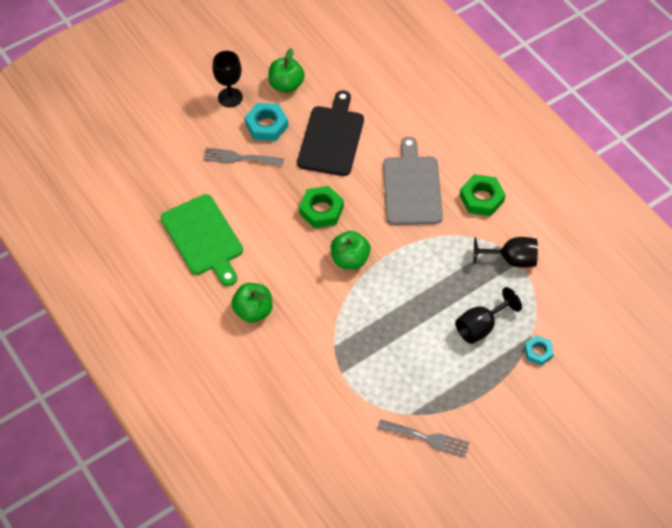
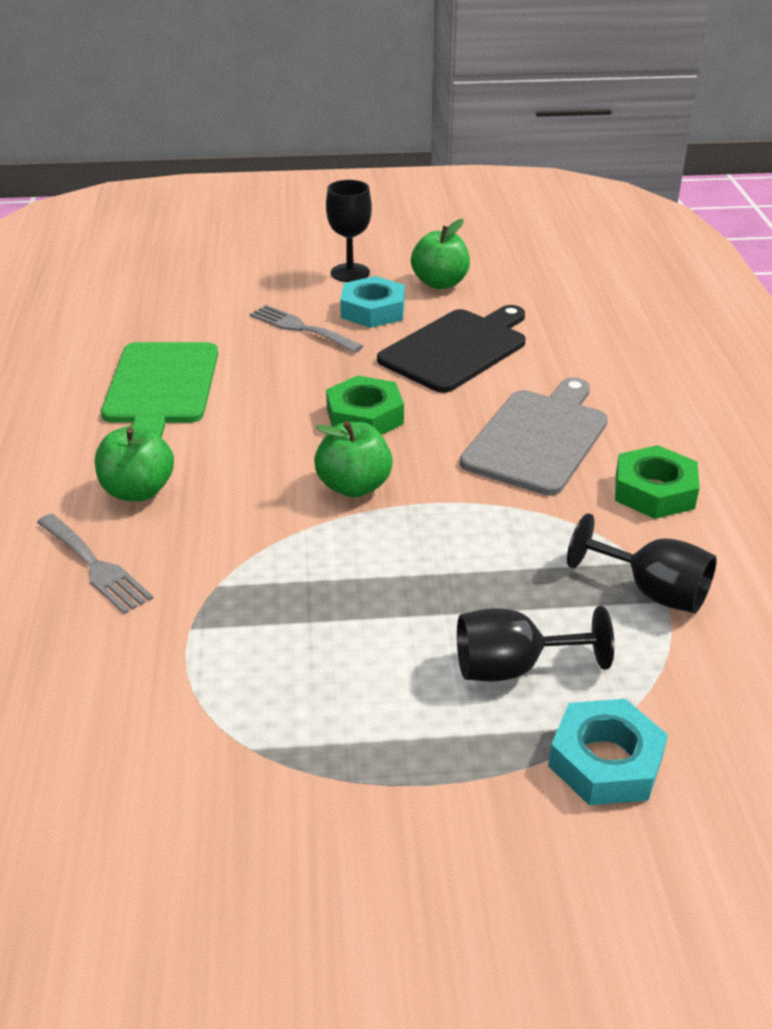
camera: 30 degrees right, 20 degrees down
(428, 438) = (247, 809): grey fork -> grey fork (95, 566)
(538, 352) = (605, 761): turquoise nut -> turquoise nut, size x1.62

